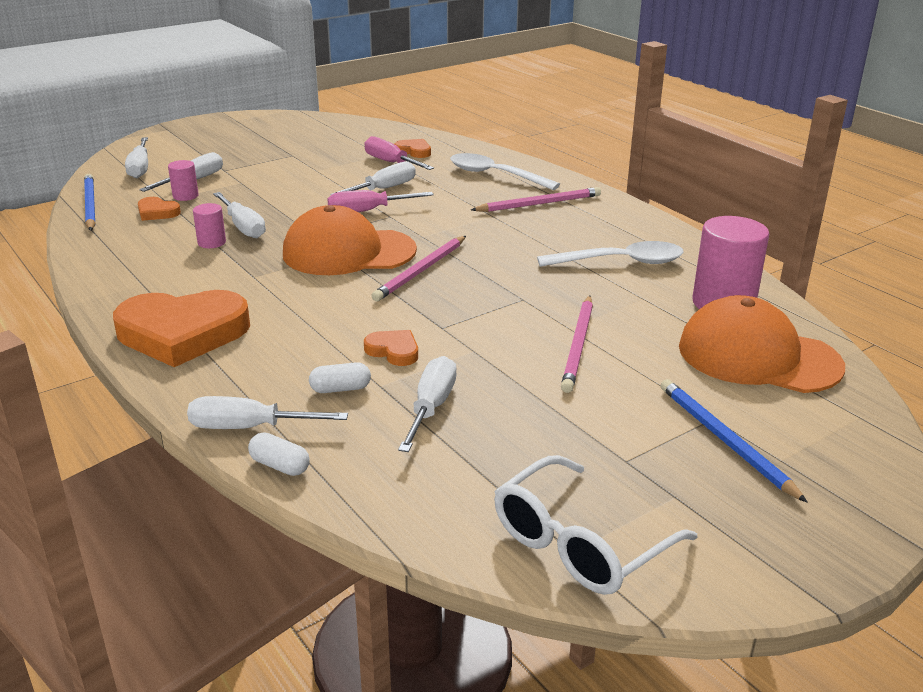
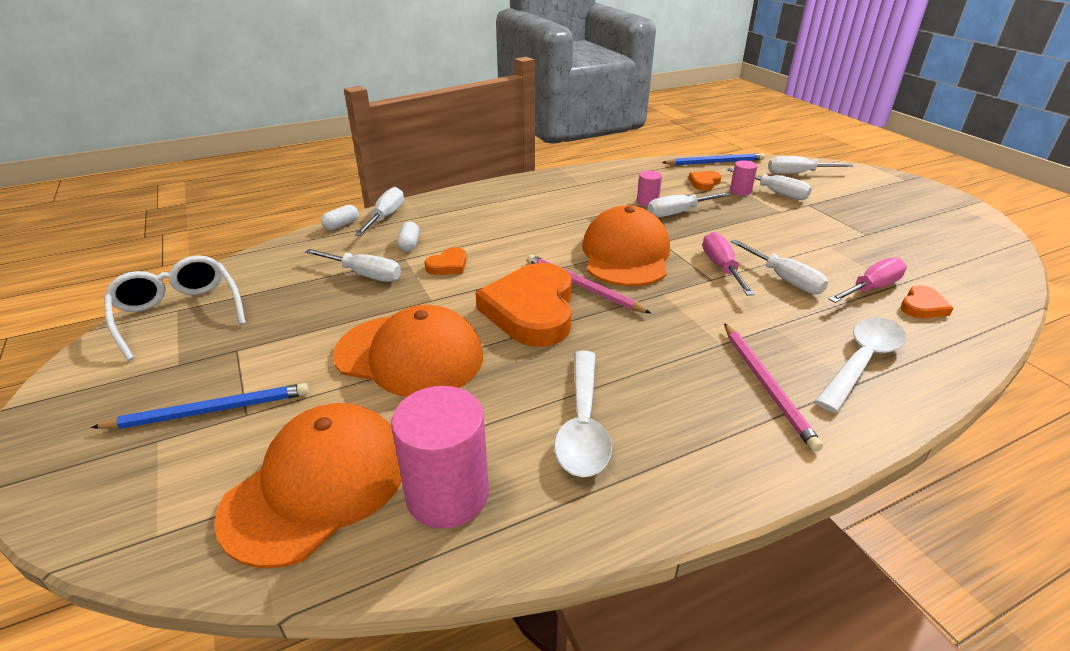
camera: 100 degrees right, 5 degrees up
(182, 333) = (507, 197): orange heart -> orange heart (531, 310)
(578, 346) = (410, 355): pink pencil -> orange cap

